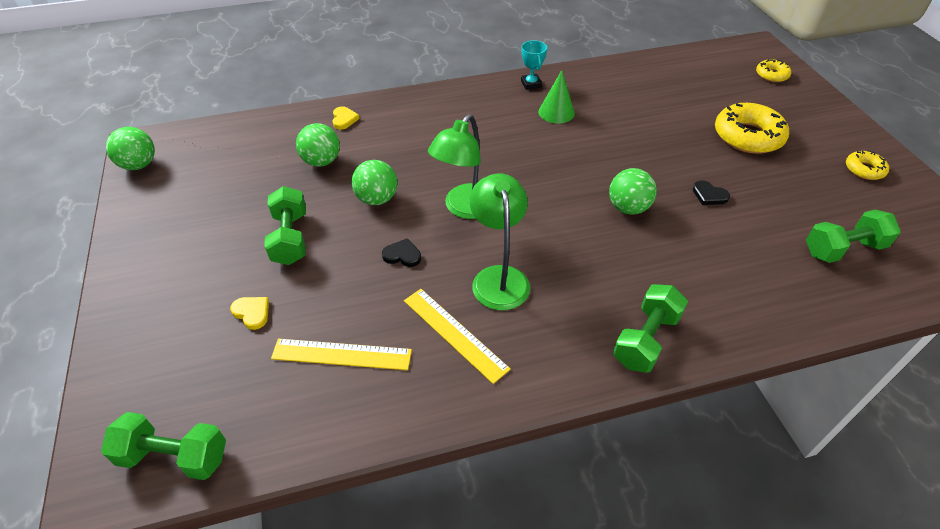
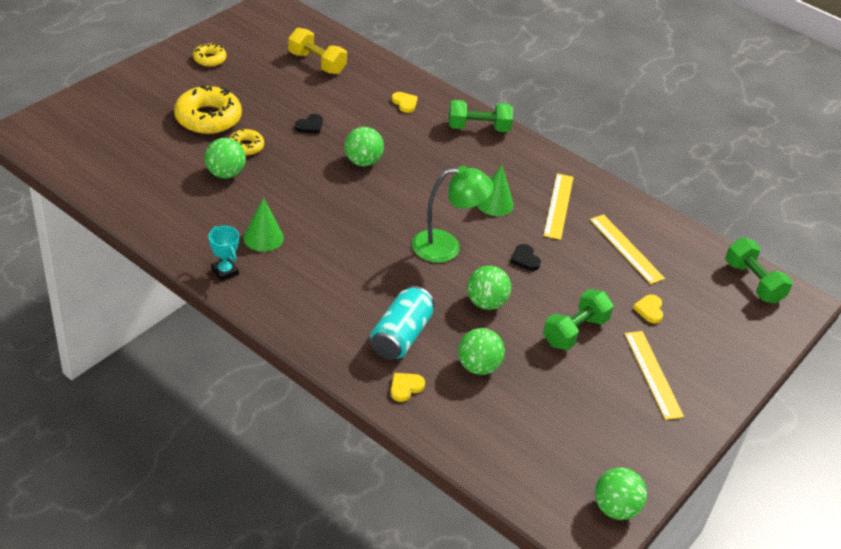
camera: 130 degrees left, 5 degrees down
(194, 262) = (653, 374): none -> yellow ruler
(391, 137) = (401, 336): none -> turquoise can
(498, 277) = (494, 203): green lamp -> green cone
(531, 84) = (225, 271): turquoise trophy -> turquoise trophy turned 75 degrees counterclockwise
(654, 120) = (225, 173): none -> green ball
(709, 195) = (310, 126): black heart -> black heart turned 45 degrees clockwise
(728, 291) = (405, 103): none -> yellow heart
(771, 75) = (83, 117): yellow donut -> yellow donut (246, 146)
(843, 249) = (317, 63): green dumbbell -> yellow dumbbell

